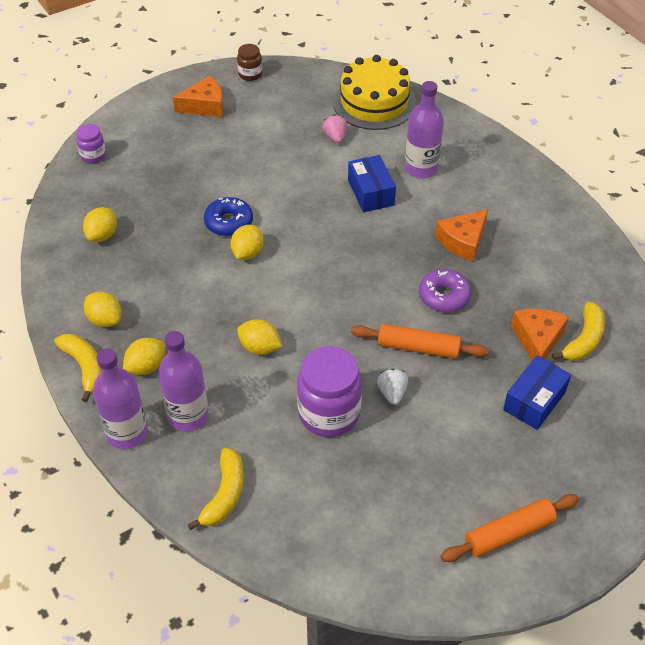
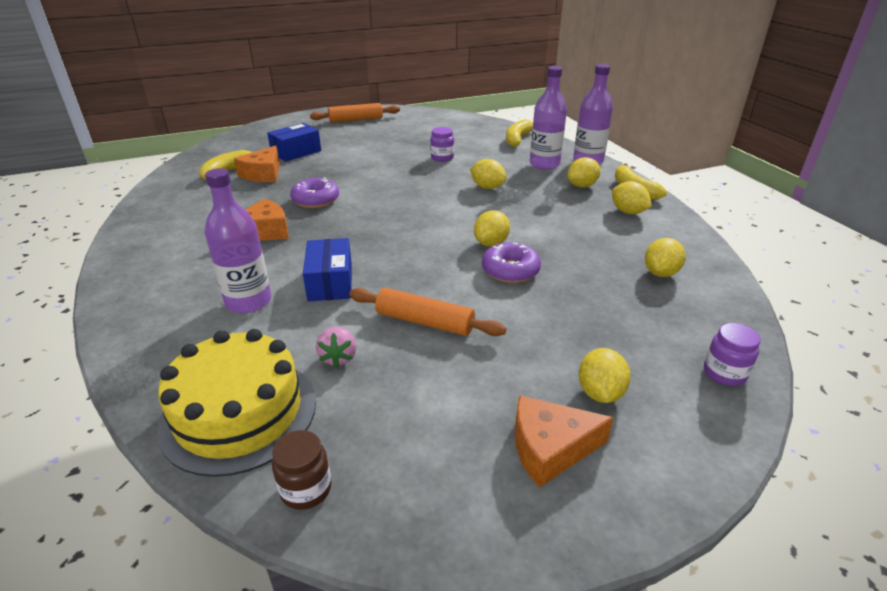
camera: 170 degrees left, 15 degrees down
(173, 135) = (600, 393): none -> yellow lemon
(229, 222) = (510, 270): blue donut -> purple donut
(250, 74) = (452, 523): brown jar -> brown jar (306, 489)
(329, 413) = (442, 158): purple jar -> purple jar, size x0.52
(392, 393) = (392, 162): white strawberry -> none
(418, 348) = (359, 177): orange rolling pin -> orange rolling pin (424, 321)

